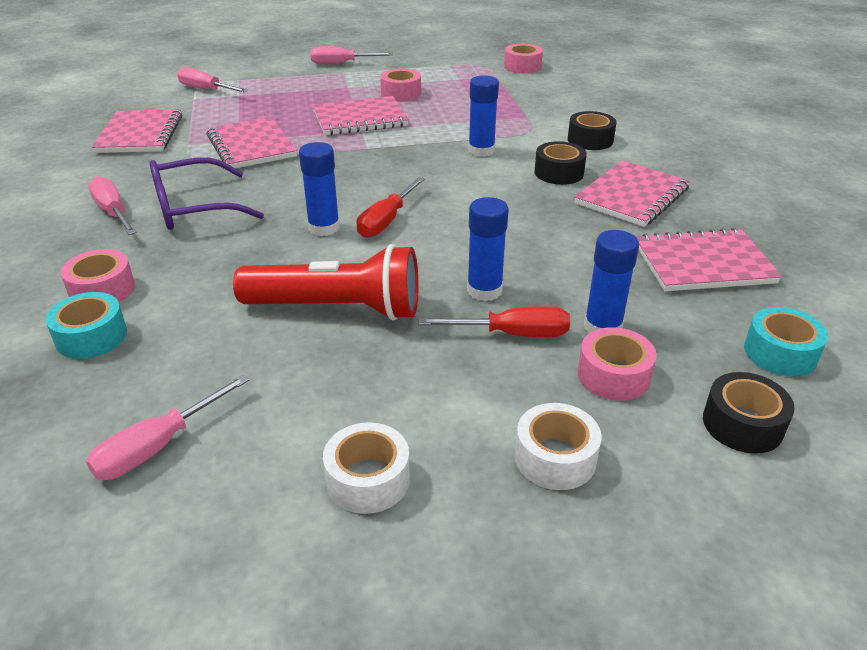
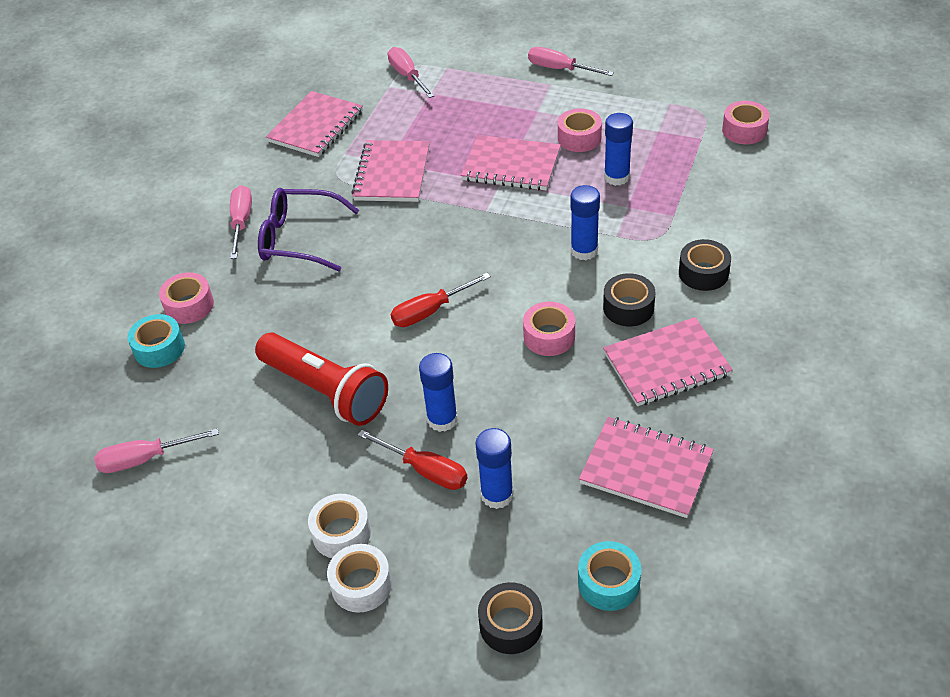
camera: 35 degrees right, 10 degrees up
(324, 228) = (377, 300): blue glue stick -> blue glue stick (616, 177)
(368, 479) = (240, 542): white tape -> white tape (341, 533)
(613, 375) = (462, 541): pink tape -> pink tape (549, 336)

